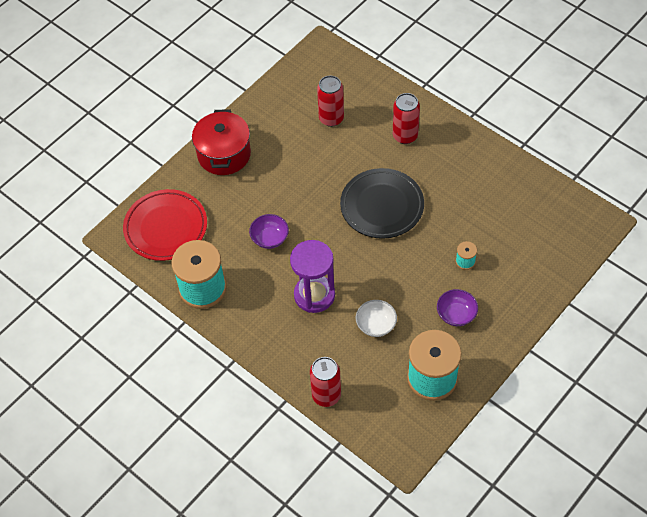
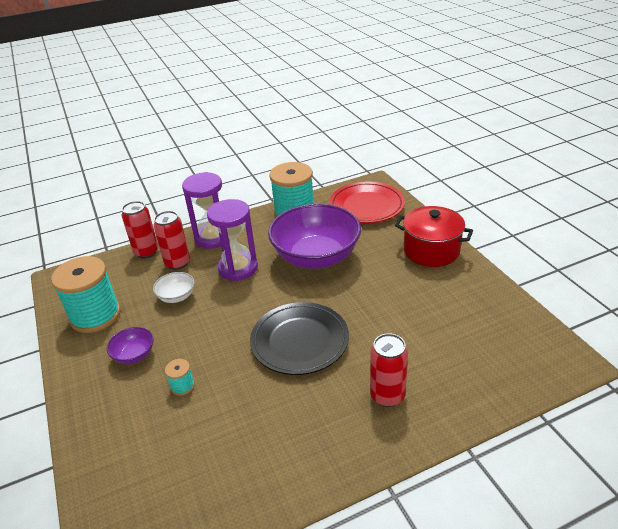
camera: 115 degrees right, 20 degrees down
(270, 238) = (316, 257): purple bowl -> purple bowl, size x2.34
(276, 344) = (213, 238): none -> purple hourglass
(331, 118) = (446, 337): red can -> red can (177, 263)

